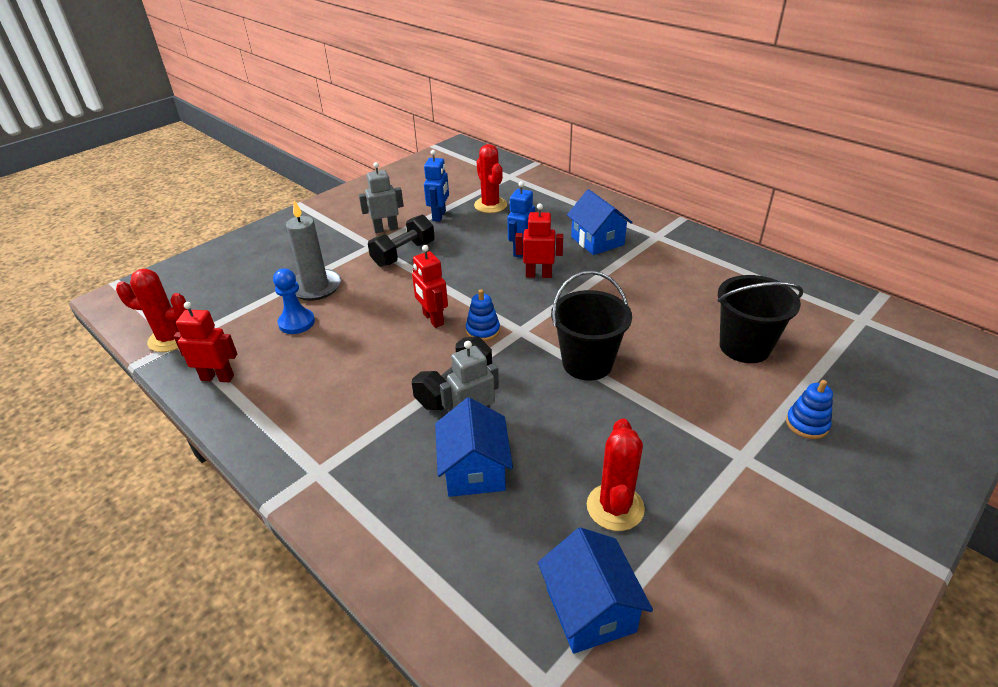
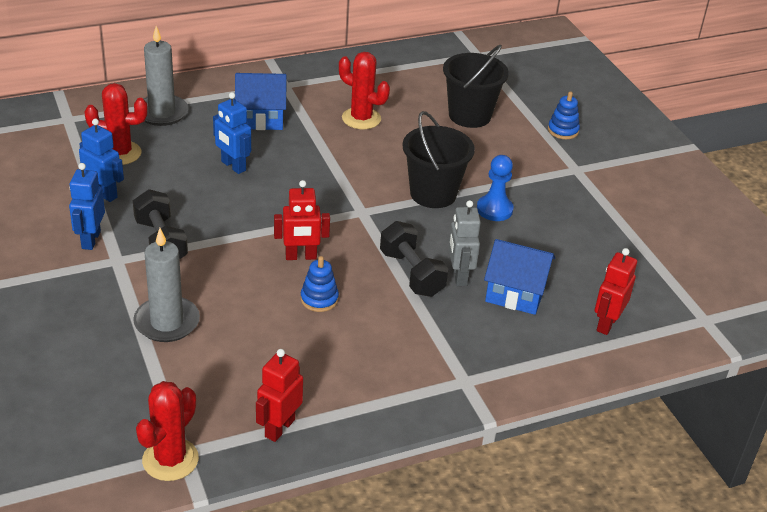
camera: 70 degrees left, 0 degrees up
(296, 322) = (226, 351): blue pawn -> blue pawn (494, 209)
(386, 229) = (90, 240): grey robot -> blue robot
(483, 330) = (344, 232): blue stacking toy -> blue stacking toy (319, 299)
(538, 275) = (285, 171): red robot -> red robot (606, 324)
(555, 202) = (162, 113): none -> grey candle
(590, 609) = (662, 283): blue house -> none
(615, 507) = (588, 240): red cactus -> red cactus (361, 118)

